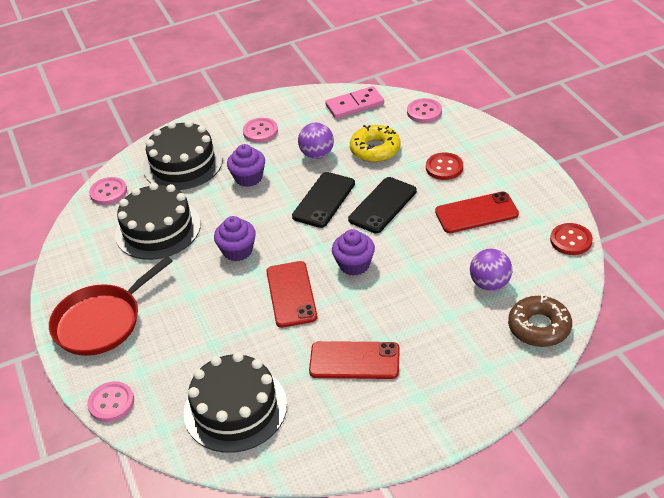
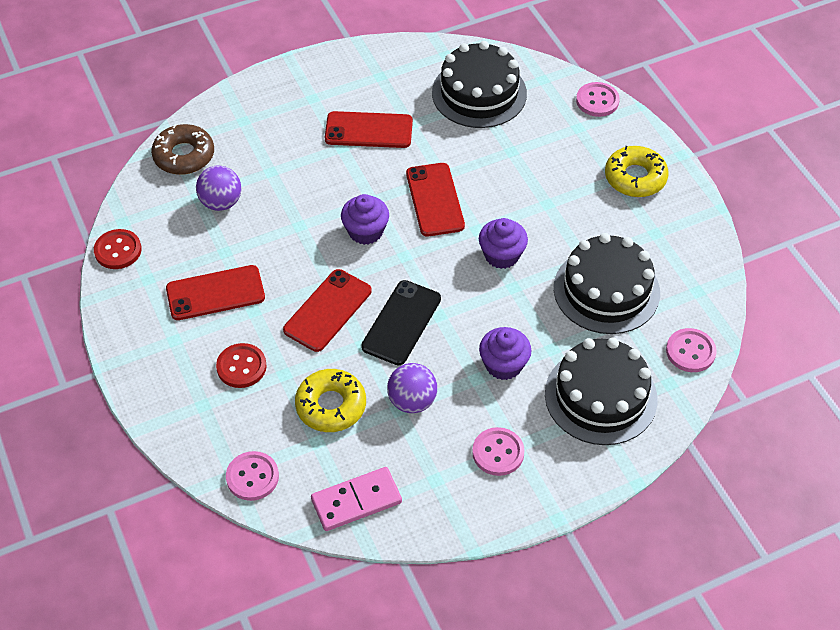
camera: 175 degrees right, 10 degrees up
(101, 322) = (635, 177): red pan -> yellow donut
(382, 205) = (327, 310): black phone -> red phone

